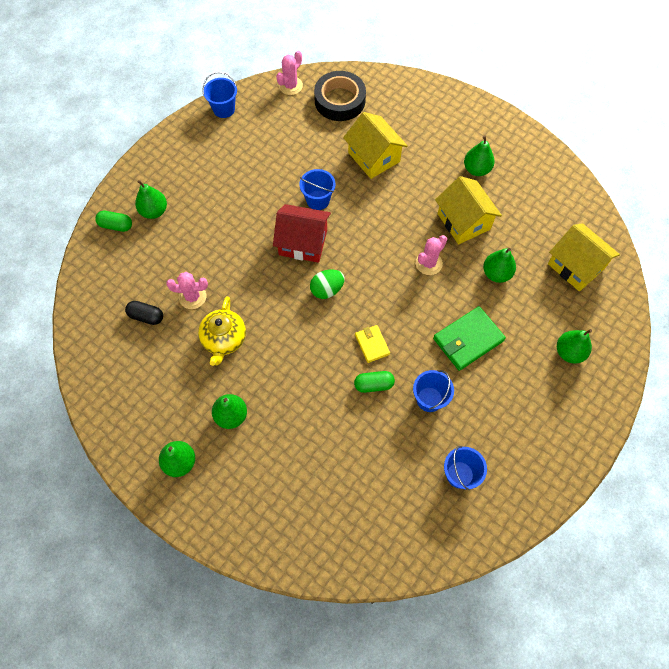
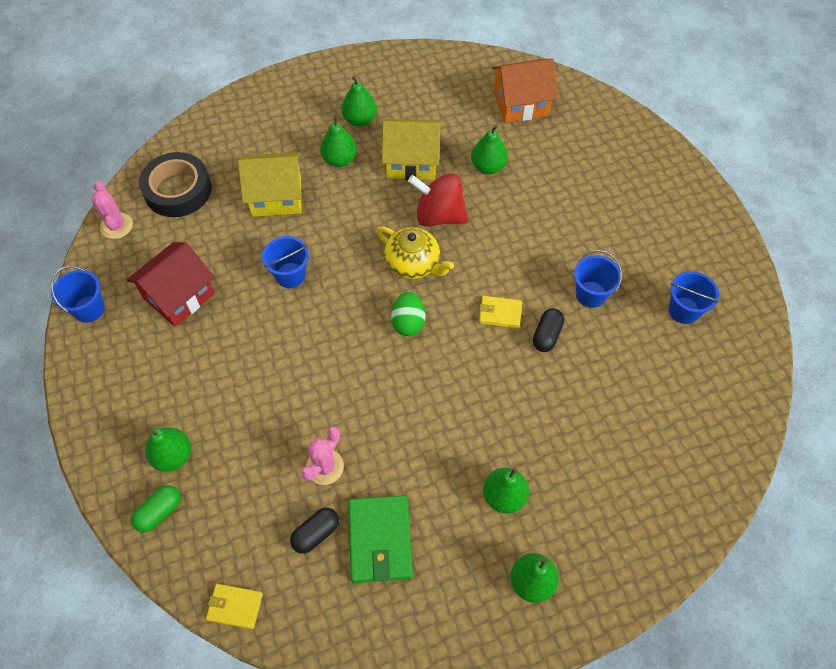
camera: 60 degrees left, 5 degrees down
(80, 298) = (235, 606): none -> yellow wallet
(224, 339) = (403, 458): yellow teapot -> yellow teapot (413, 264)
(303, 242) = (333, 316): red house -> red house (179, 296)
(373, 385) = (547, 335): green capsule -> black capsule
(428, 263) = (439, 215): pink cactus -> red spinning top
(468, 340) = (545, 228): green wallet -> green wallet (380, 540)
(569, 352) = (606, 157): green pear -> green pear (339, 159)
(576, 266) = (521, 104): yellow house -> orange house

